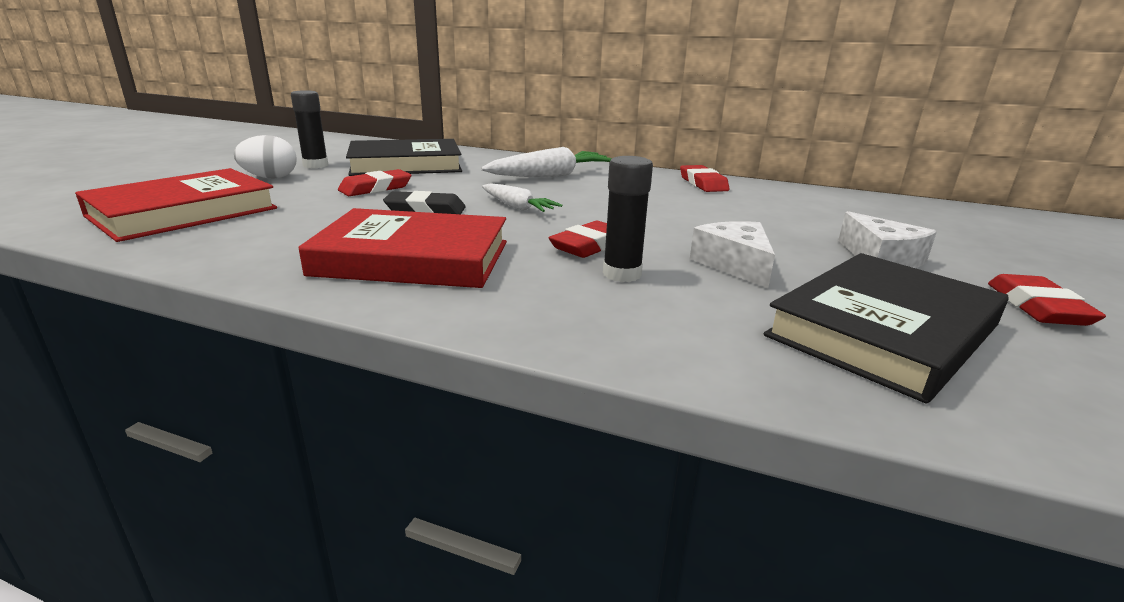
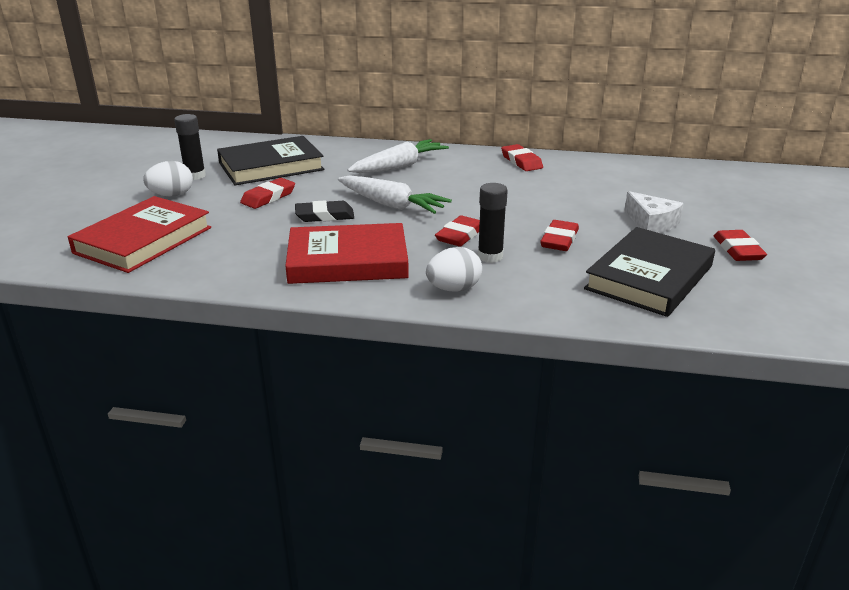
camera: 10 degrees left, 5 degrees up
(516, 207) = (391, 205): white carrot -> white carrot, size x1.60
(543, 310) = (453, 289): none -> white egg
(734, 265) = (559, 240): white cheese -> red eraser

